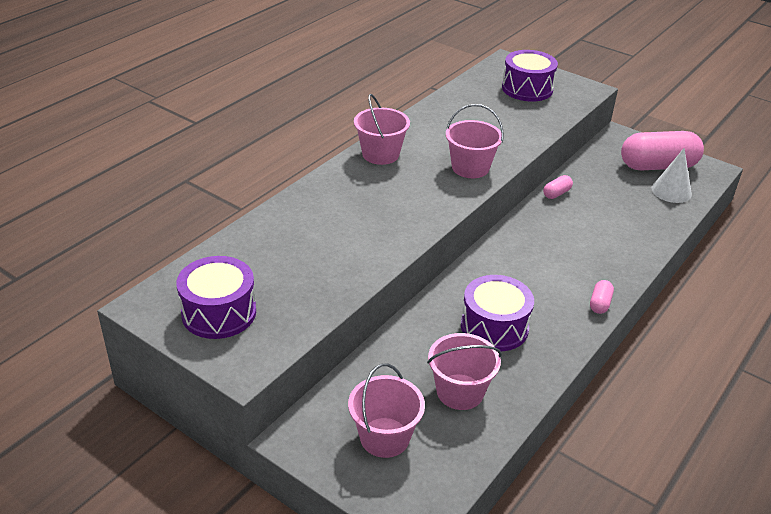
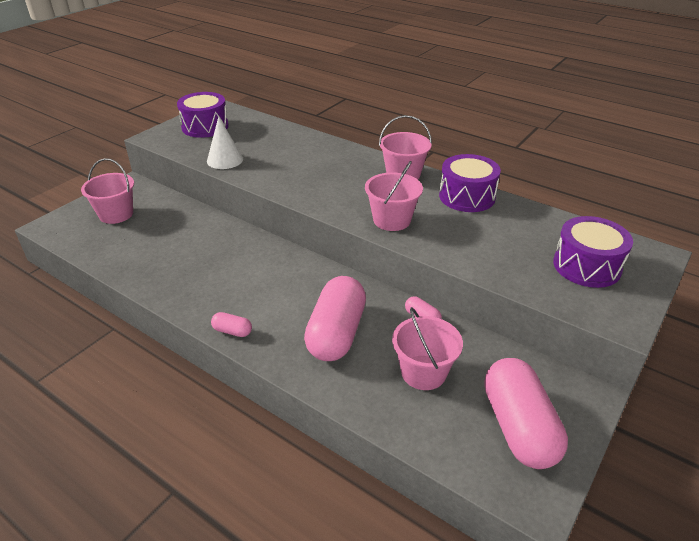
camera: 90 degrees right, 0 degrees up
(460, 392) = (145, 244): pink bucket -> pink bucket (423, 372)
(494, 327) = (211, 264): purple drum -> purple drum (467, 196)
(587, 240) = (336, 333): none -> pink capsule
(671, 191) = (455, 431): white cone -> white cone (225, 160)

